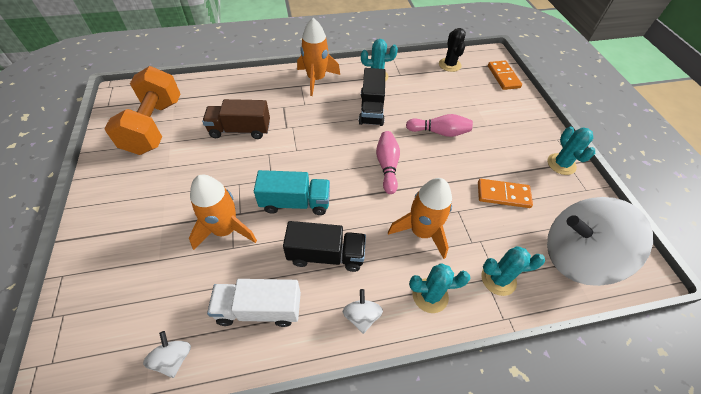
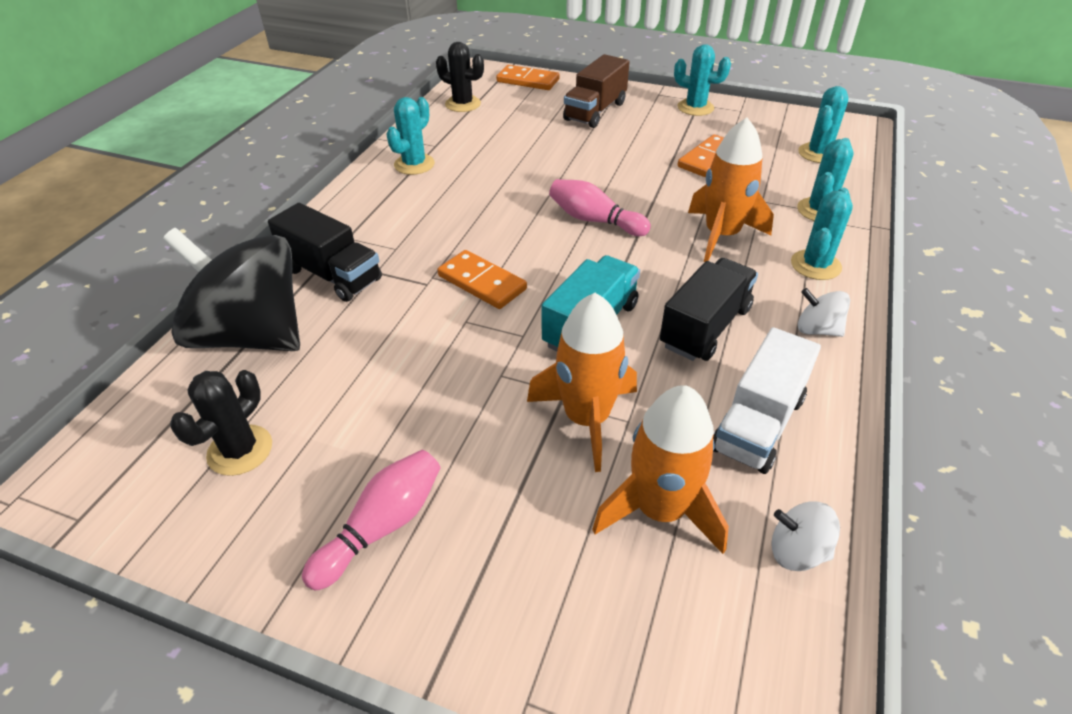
camera: 55 degrees left, 10 degrees down
(155, 126) = (240, 450): orange dumbbell -> black cactus
(218, 93) = (252, 335): none -> black spinning top
(240, 130) = (378, 336): brown truck -> brown truck (595, 111)
(300, 146) = (482, 283): none -> orange domino
(316, 79) = (353, 218): orange rocket -> orange rocket (660, 510)
(371, 109) = (476, 193): black truck -> black truck (332, 275)
(439, 132) = (574, 159): pink bowling pin -> pink bowling pin (382, 526)
(575, 256) = (818, 153): white spinning top -> turquoise cactus

